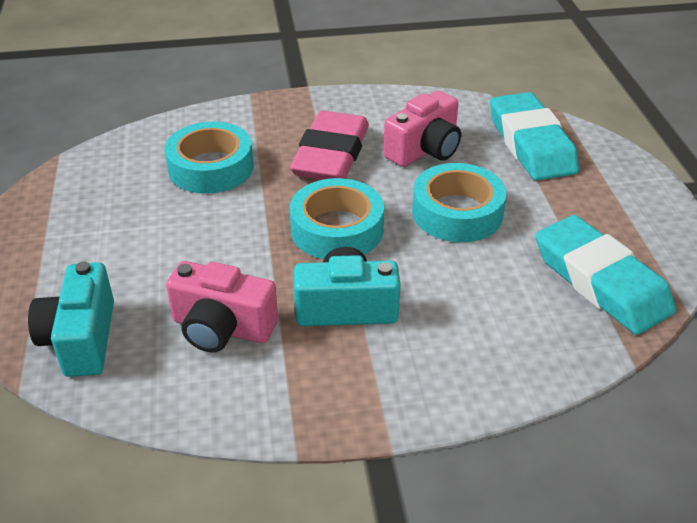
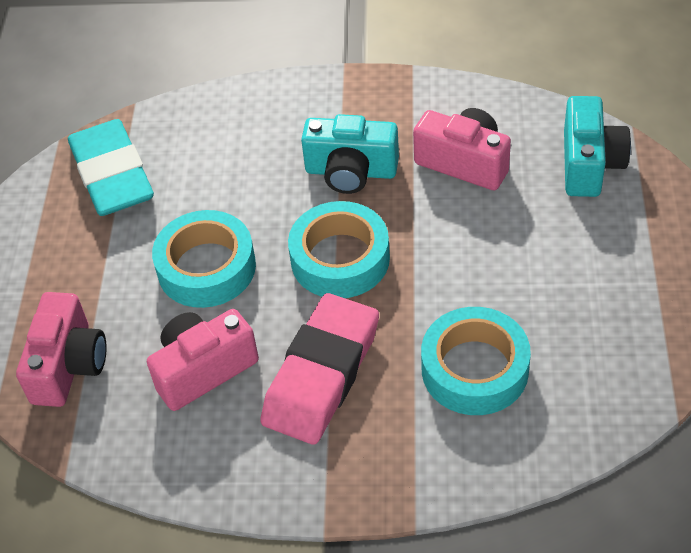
camera: 165 degrees left, 10 degrees up
(531, 144) = (69, 365): turquoise eraser -> pink camera

